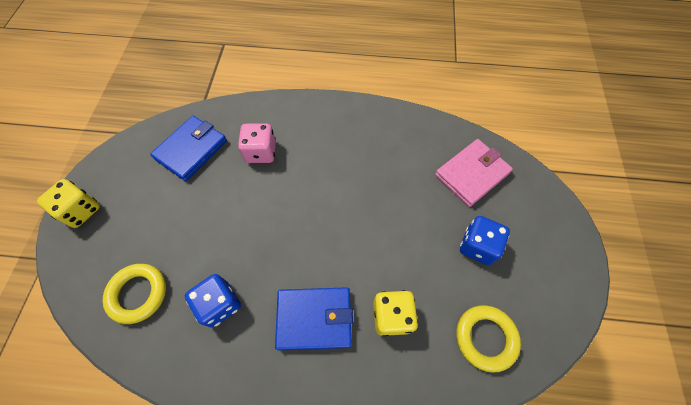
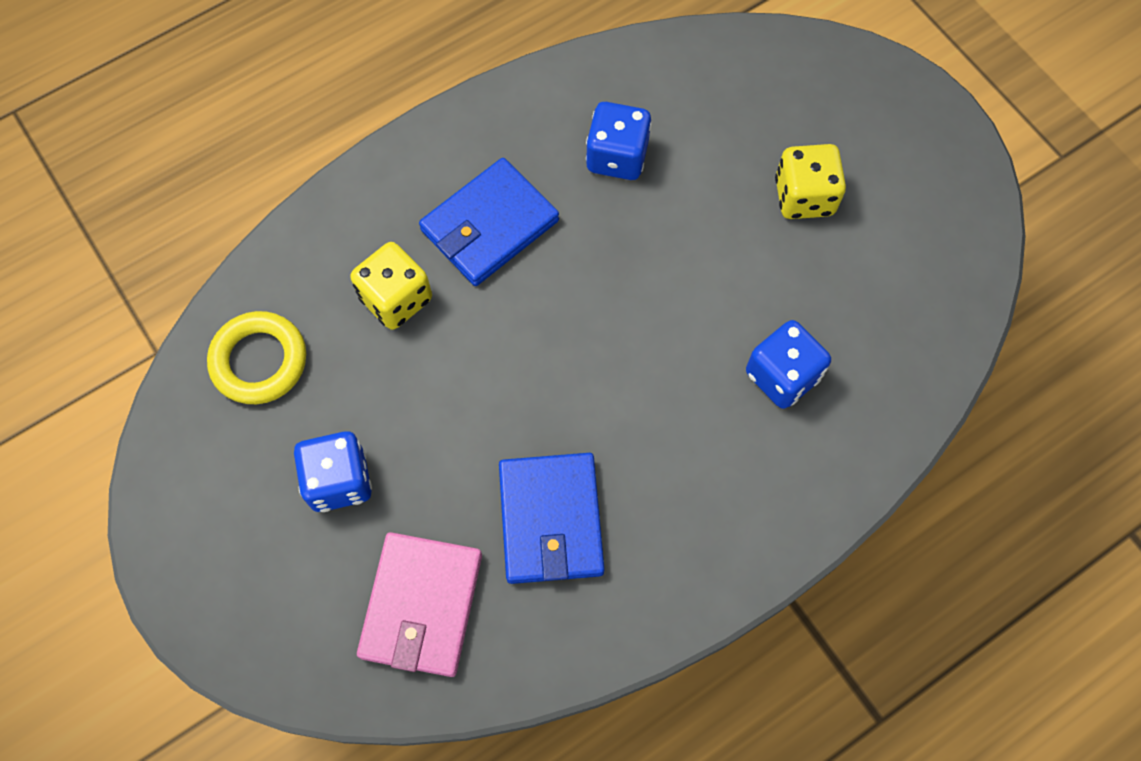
camera: 140 degrees right, 5 degrees up
(81, 210) = (913, 115): yellow dice -> yellow dice (804, 197)
(138, 294) = (722, 96): yellow ring -> none
(191, 150) = (885, 297): blue wallet -> blue wallet (551, 520)
(261, 152) = (782, 376): pink dice -> blue dice

